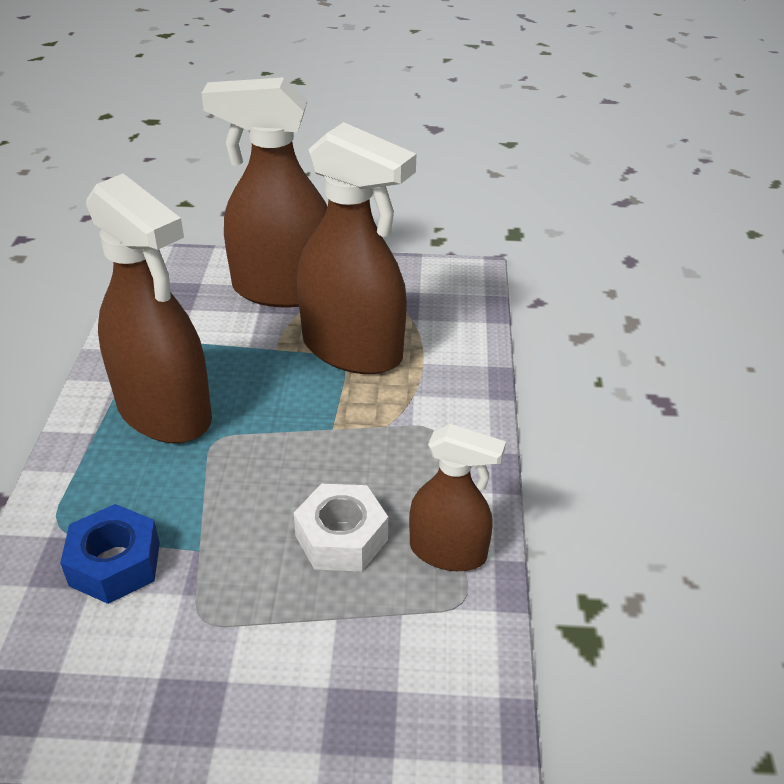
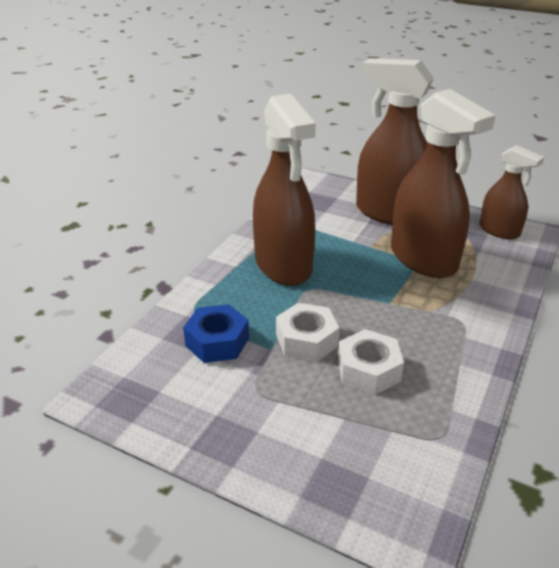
camera: 25 degrees right, 5 degrees down
(242, 520) = (306, 340): none -> white nut
(448, 552) = (442, 402): brown spray bottle -> brown spray bottle (499, 231)

